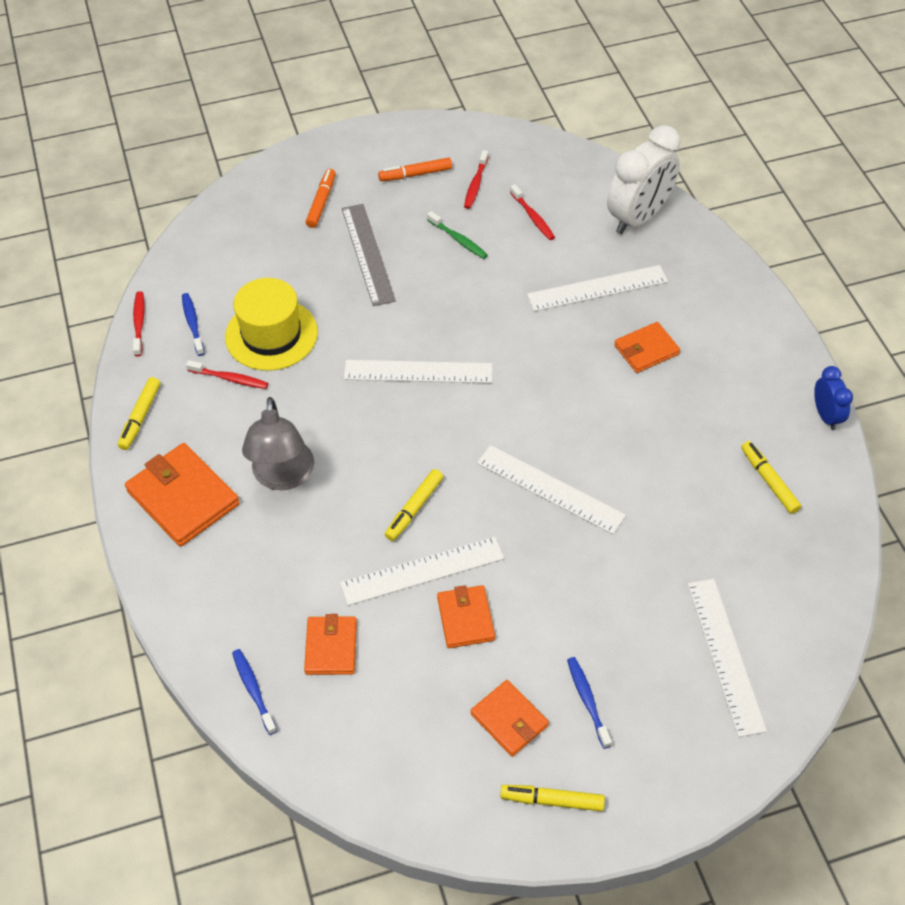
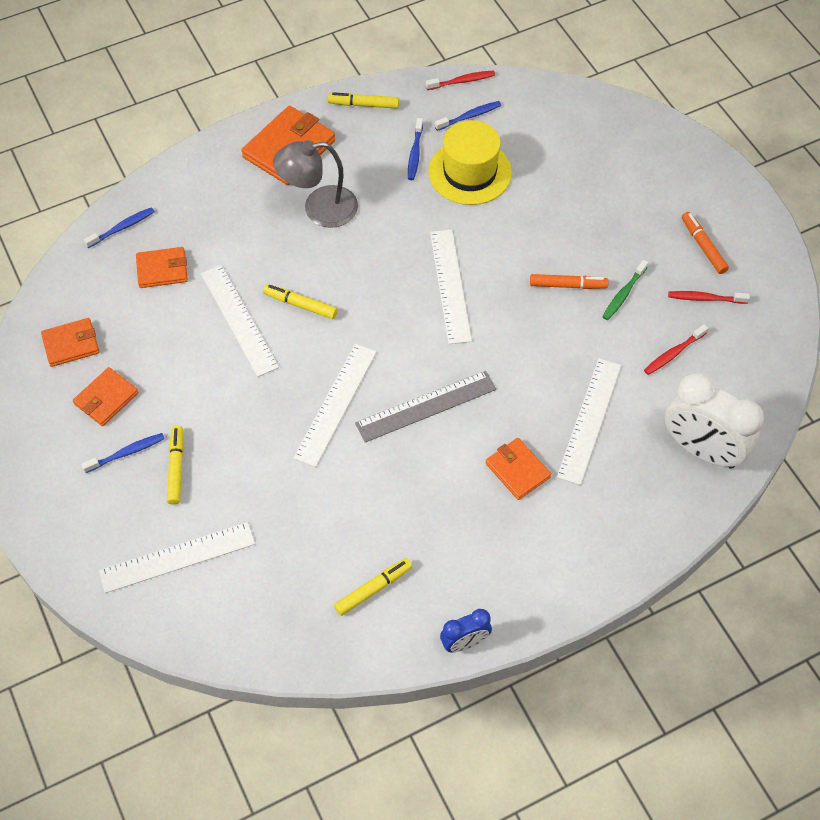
camera: 80 degrees right, 5 degrees up
(229, 378) = (415, 153): red toothbrush -> blue toothbrush
(321, 202) = (641, 178): orange marker -> orange marker (568, 285)
(368, 254) = (585, 225): grey ruler -> grey ruler (426, 406)
(465, 618) = (196, 356): orange wallet -> orange wallet (71, 344)
(552, 800) = (38, 436): yellow marker -> yellow marker (176, 468)
(597, 288) = (589, 420): white ruler -> white ruler turned 45 degrees clockwise

